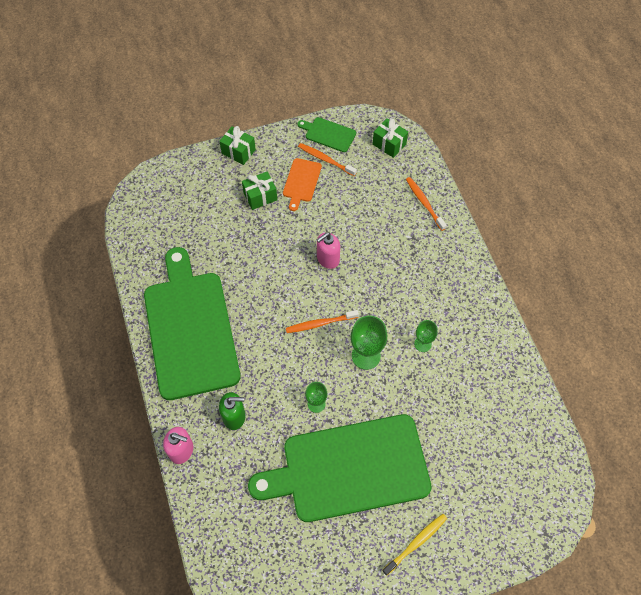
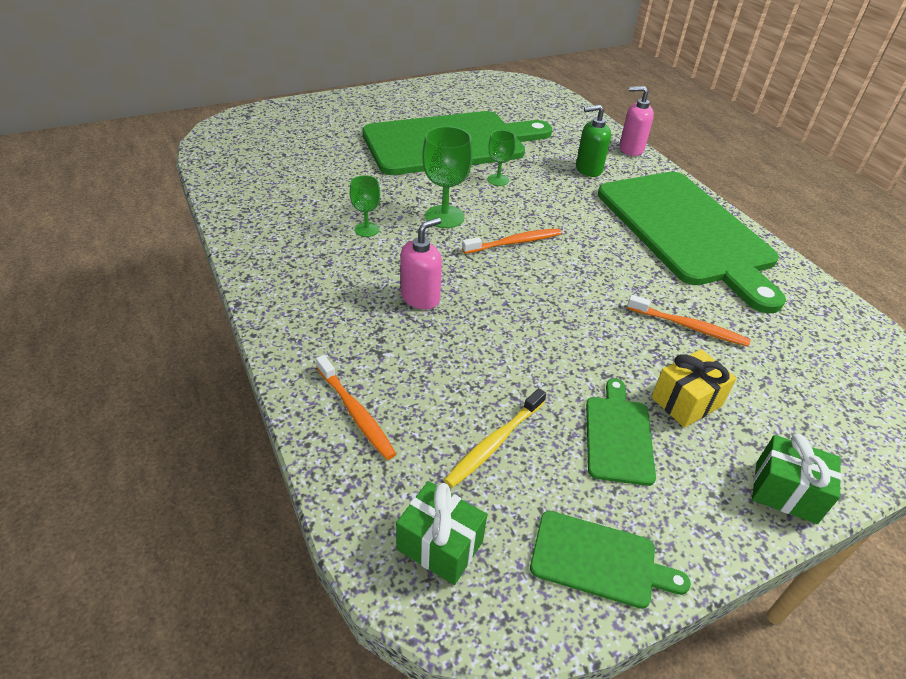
camera: 170 degrees right, 20 degrees down
(260, 196) = (686, 401): green gift -> yellow gift
(301, 182) = (618, 435): orange cutting board -> green cutting board
(325, 159) = (584, 490): orange toothbrush -> orange toothbrush (689, 327)
(327, 259) = (525, 313): pink soap dispenser -> pink soap dispenser (420, 297)
(416, 543) = (378, 110): yellow toothbrush -> yellow toothbrush (494, 443)

